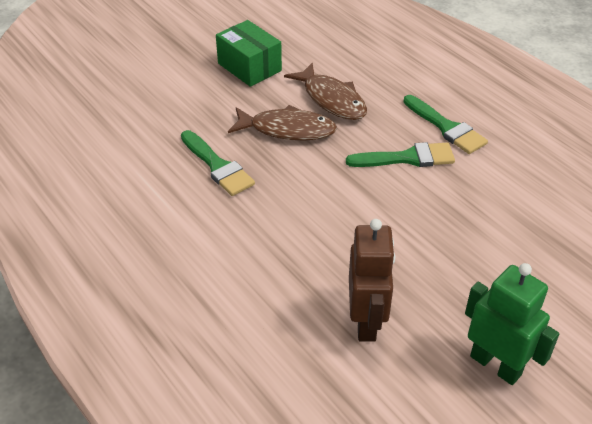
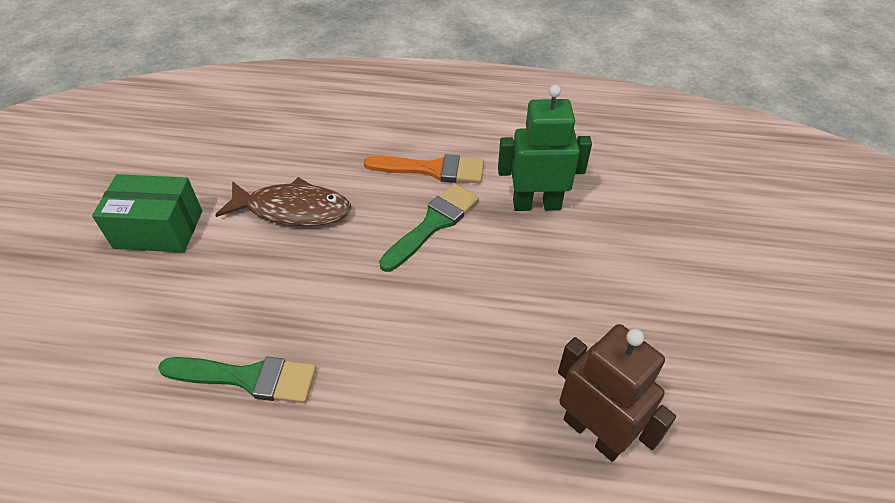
camera: 45 degrees left, 5 degrees up
(287, 129) = (282, 275): brown fish -> none
(446, 127) = (432, 169): green brush -> orange brush
(496, 365) = (731, 376): green robot -> green robot (536, 204)

